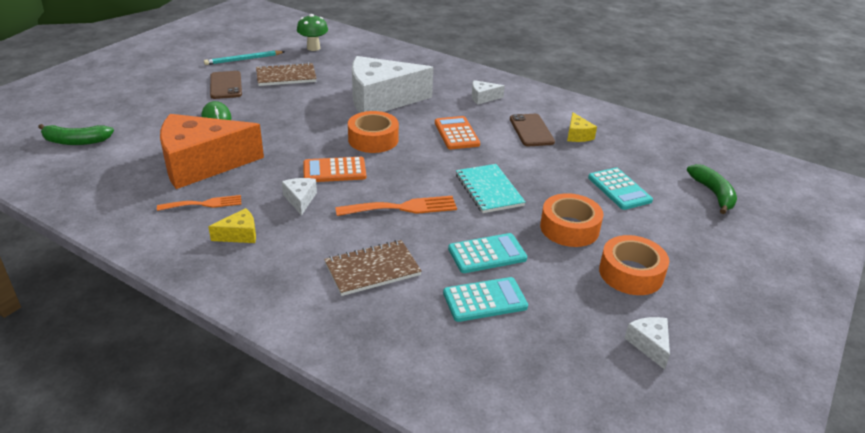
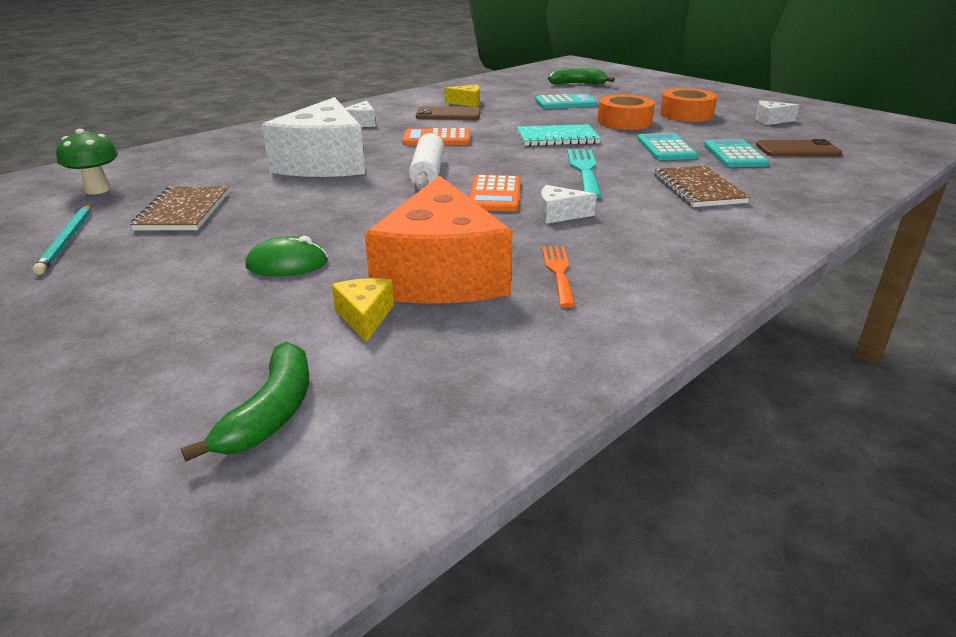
camera: 75 degrees left, 5 degrees down
(226, 85) = (162, 256): brown phone -> brown phone (797, 150)
(239, 235) = (637, 250): yellow cheese -> yellow cheese (365, 317)
(373, 139) = (427, 173): orange tape -> white rolling pin
(402, 207) = (584, 170): orange fork -> turquoise fork

